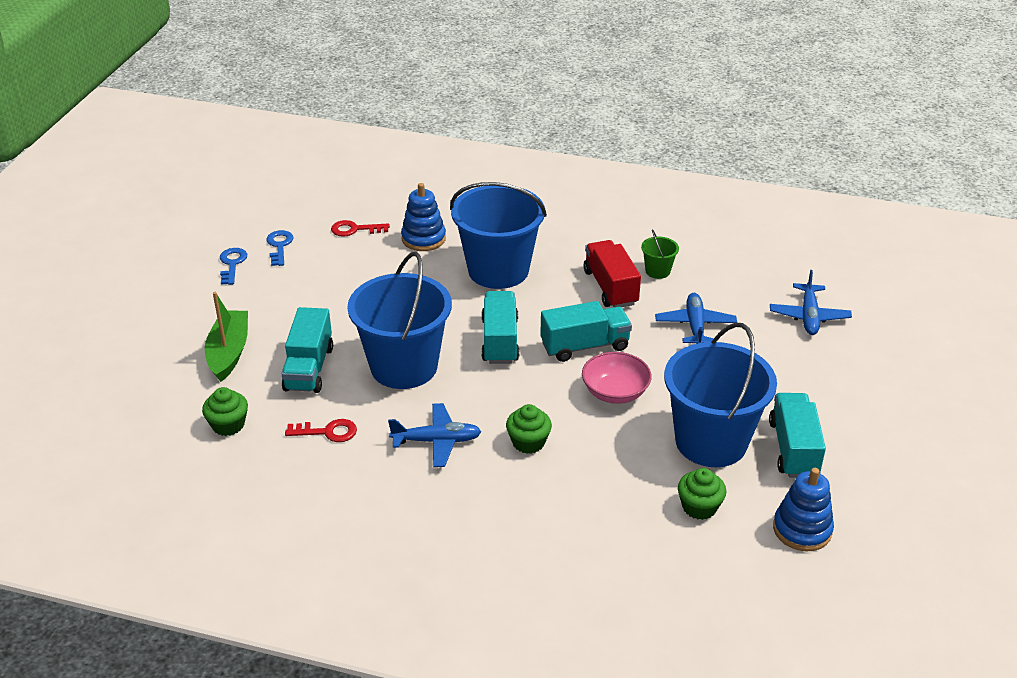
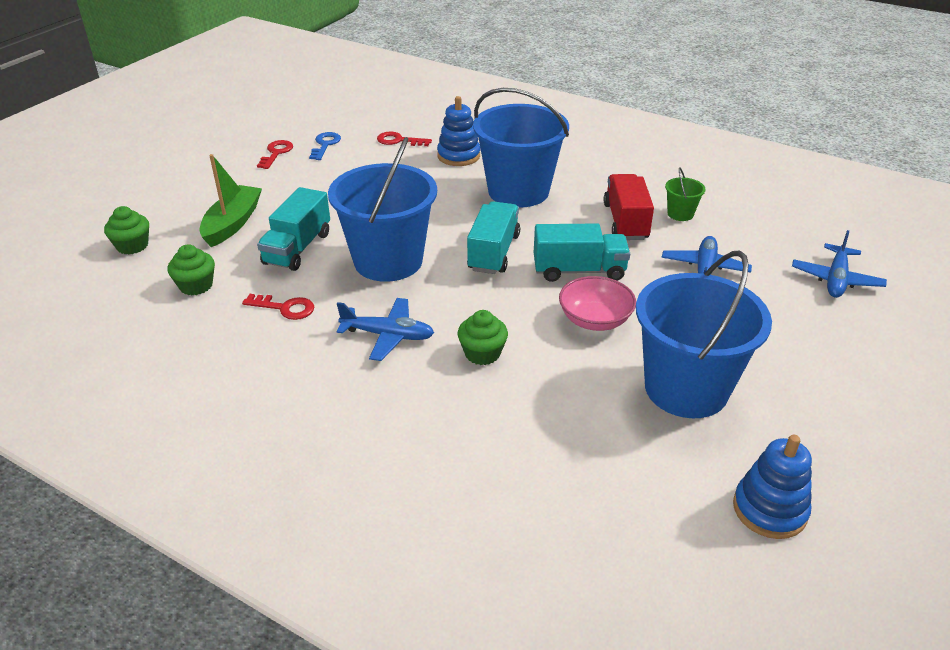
camera: 15 degrees right, 0 degrees up
(232, 264) = (276, 153): blue key -> red key
(699, 507) = (650, 458): green cupcake -> green cupcake (132, 246)
(793, 449) = (782, 414): turquoise truck -> none

